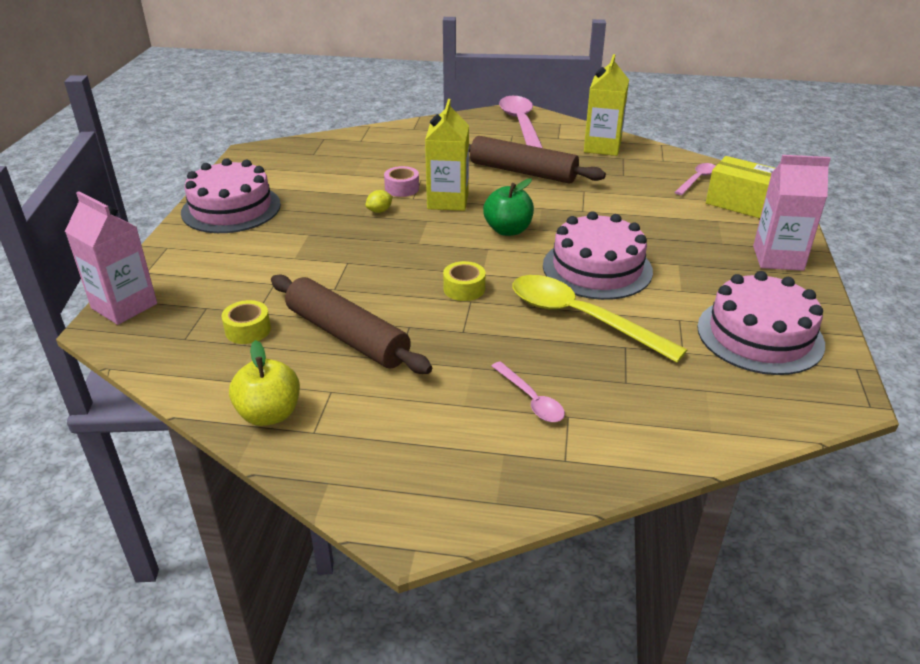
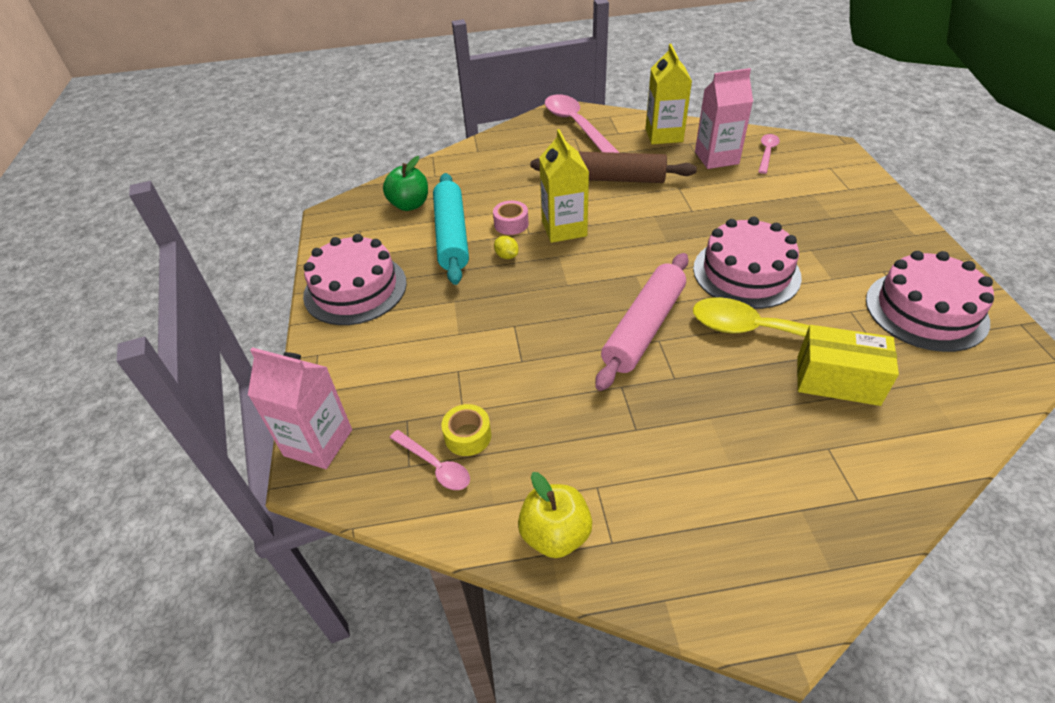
camera: 15 degrees left, 10 degrees up
(342, 187) = (452, 235): none -> turquoise rolling pin
(347, 336) = (570, 415): brown rolling pin -> none
(379, 211) = (506, 256): yellow lemon -> yellow lemon turned 75 degrees counterclockwise
(464, 289) = (644, 328): yellow tape -> pink rolling pin
(508, 230) = (640, 249): green apple -> green apple (409, 205)
(531, 399) = (785, 439): pink spoon -> pink spoon (435, 466)
(741, 204) = (819, 171): yellow box -> yellow box (837, 380)
(778, 258) = (886, 223): pink carton -> pink carton (716, 158)

